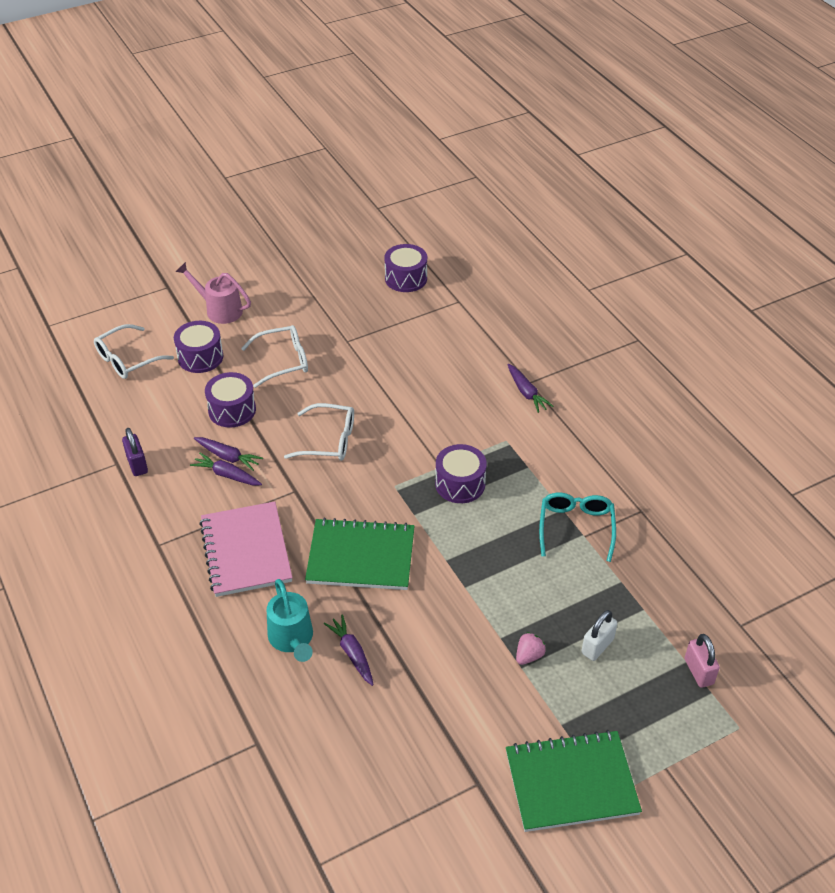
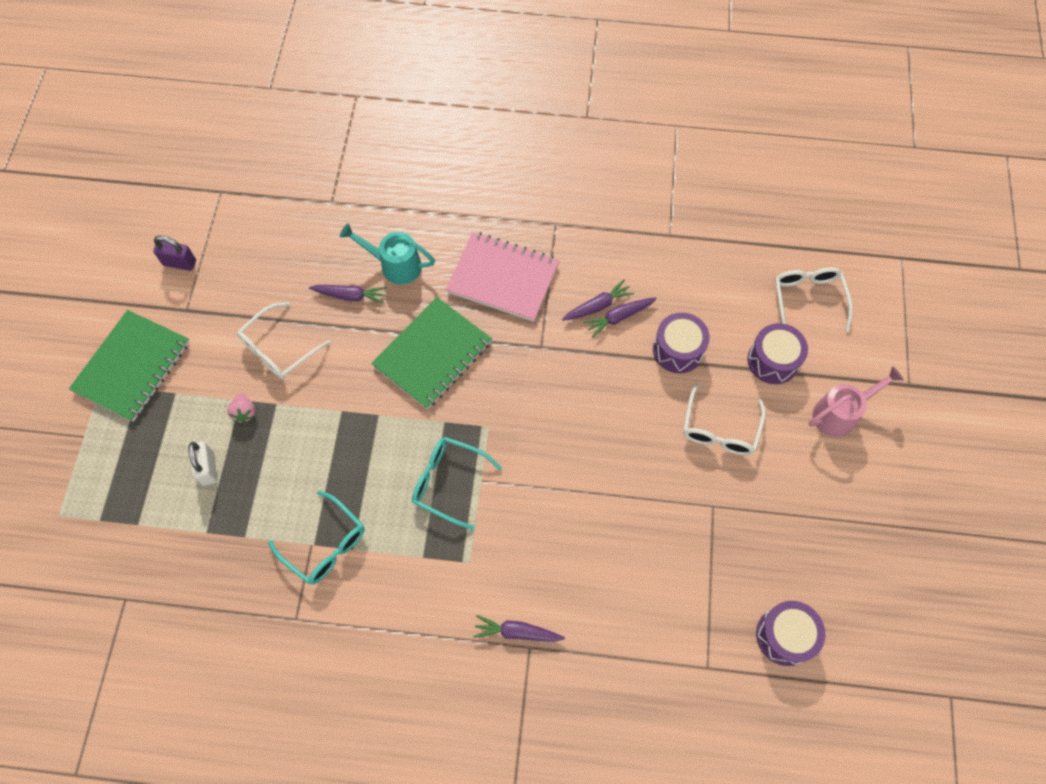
camera: 125 degrees right, 20 degrees up
(137, 464) = (658, 248): purple padlock -> purple padlock (180, 263)
(329, 440) = (582, 407): white glasses -> white glasses (279, 349)
(460, 484) = (448, 482): purple drum -> turquoise glasses
(698, 671) = (122, 526): pink padlock -> none

